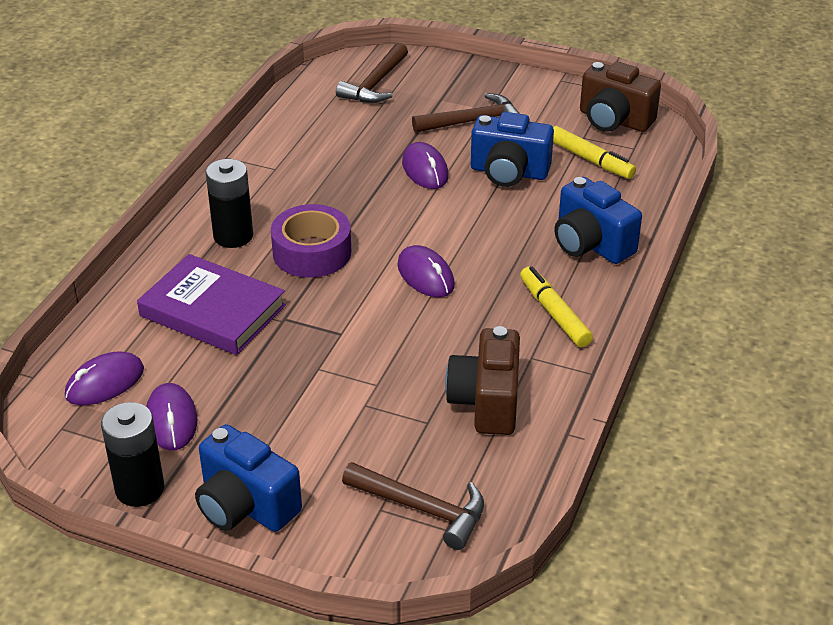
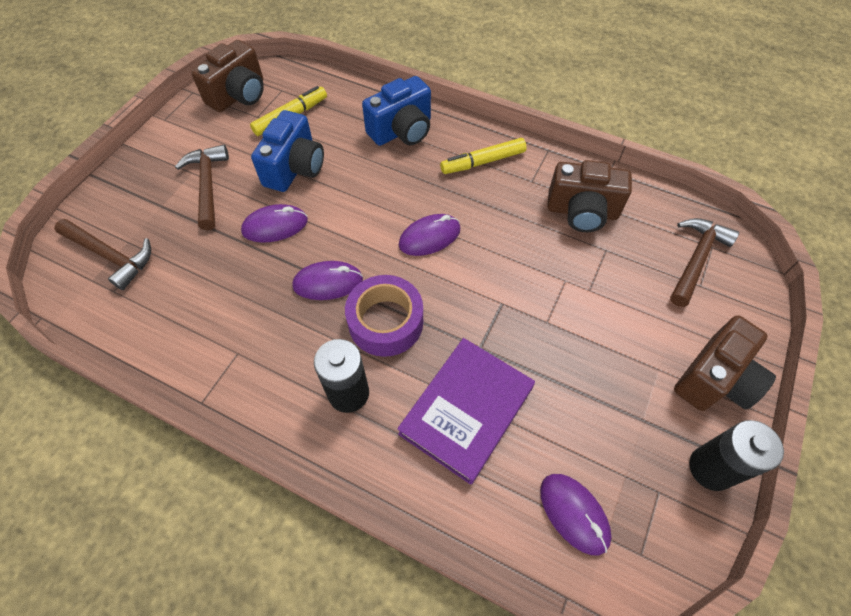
camera: 85 degrees left, 20 degrees up
(171, 420) = (621, 444): purple mouse -> purple mouse (328, 283)
(245, 505) = (714, 379): blue camera -> brown camera

